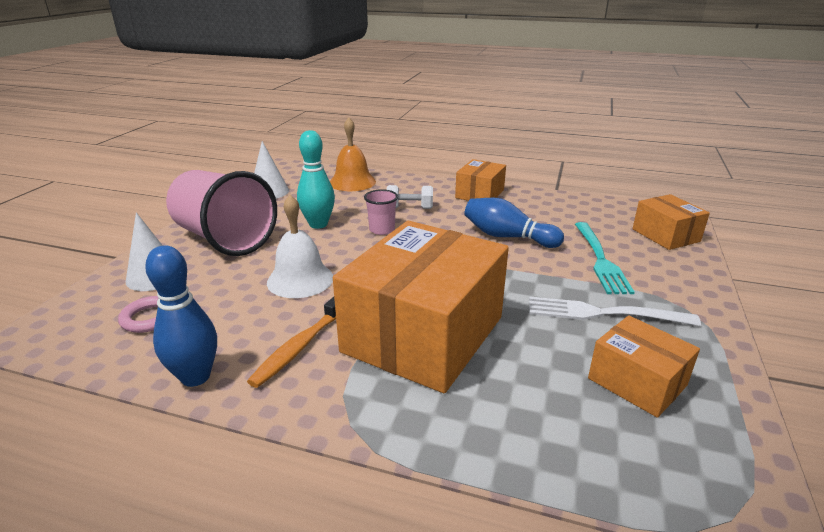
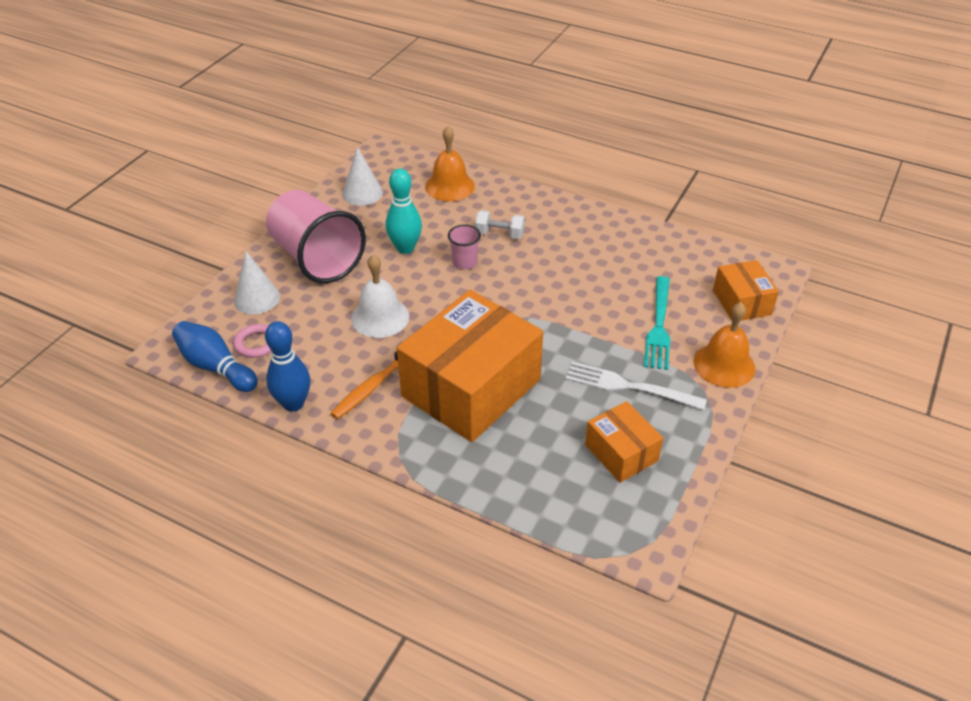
camera: 10 degrees right, 15 degrees up
(479, 194) = (578, 220): orange box -> none
(507, 237) = (583, 286): blue bowling pin -> blue bowling pin (216, 367)
(688, 284) = (724, 365): none -> orange bell

